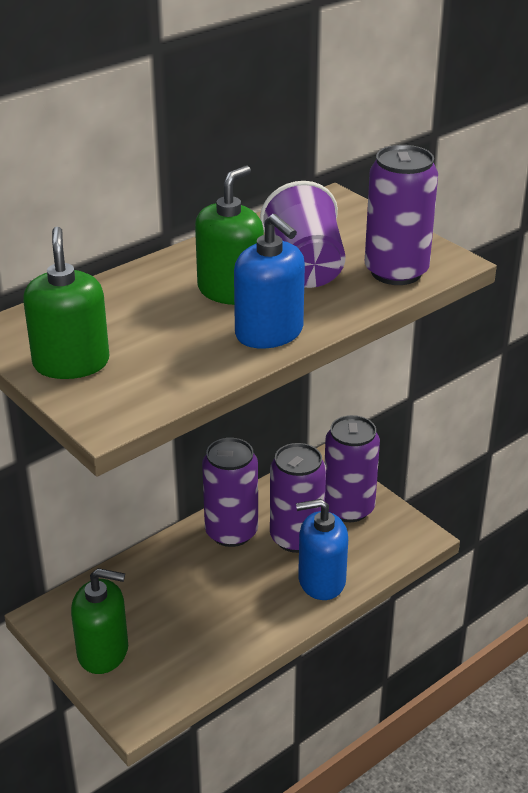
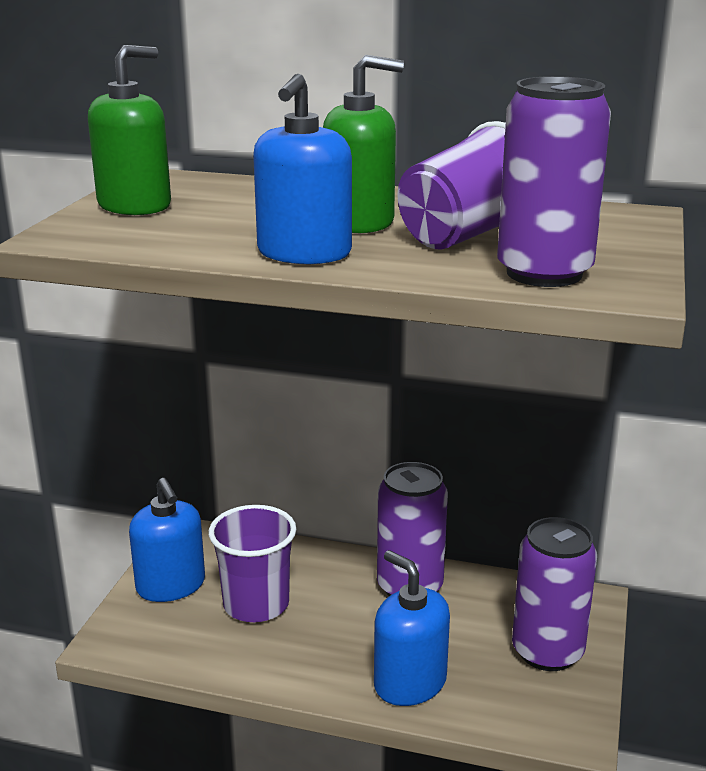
camera: 55 degrees right, 10 degrees down
(103, 652) = (171, 586): green soap dispenser -> blue soap dispenser
(173, 615) = (256, 604): none -> purple cup
(296, 538) = (454, 634): purple can -> none

